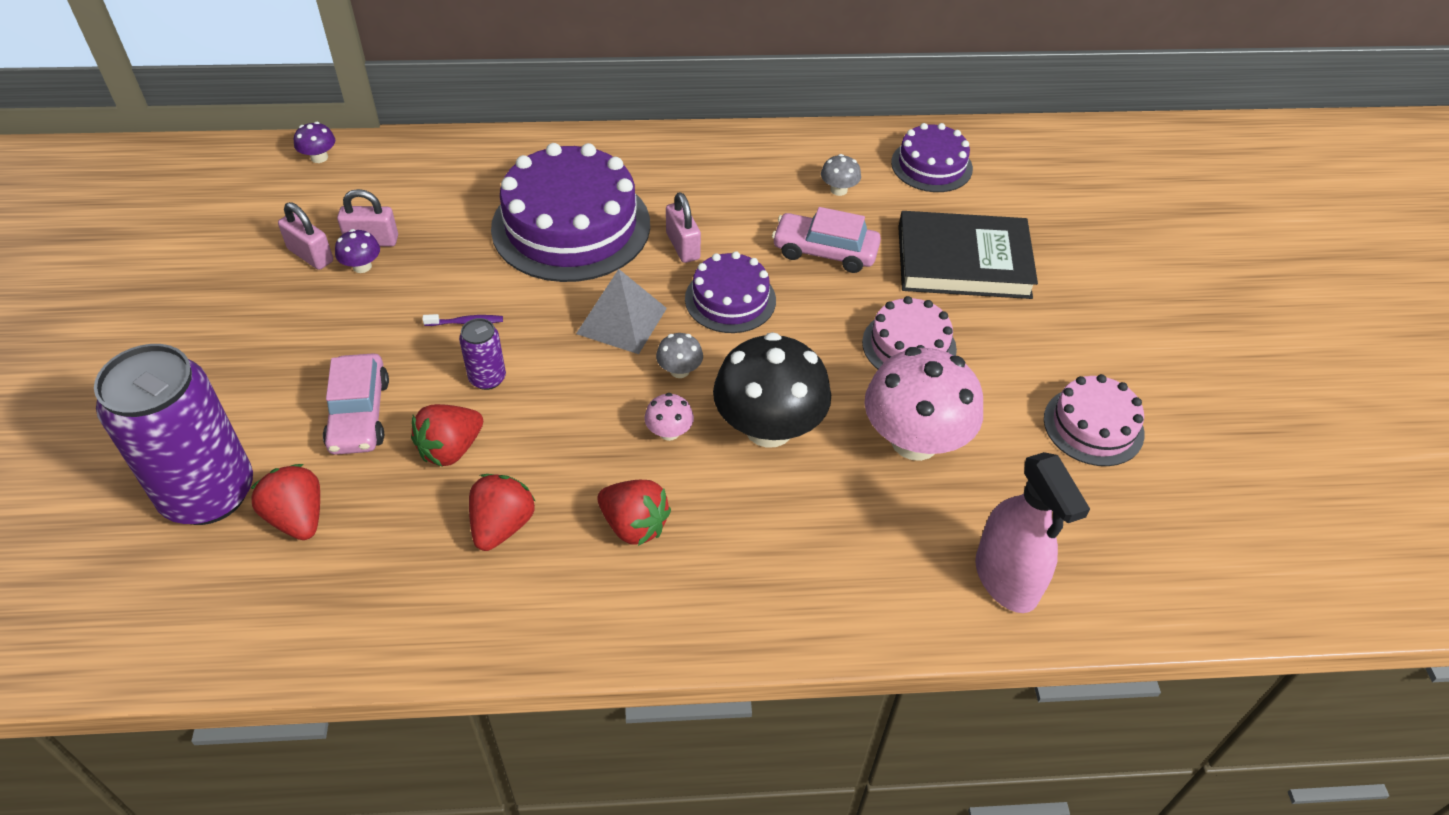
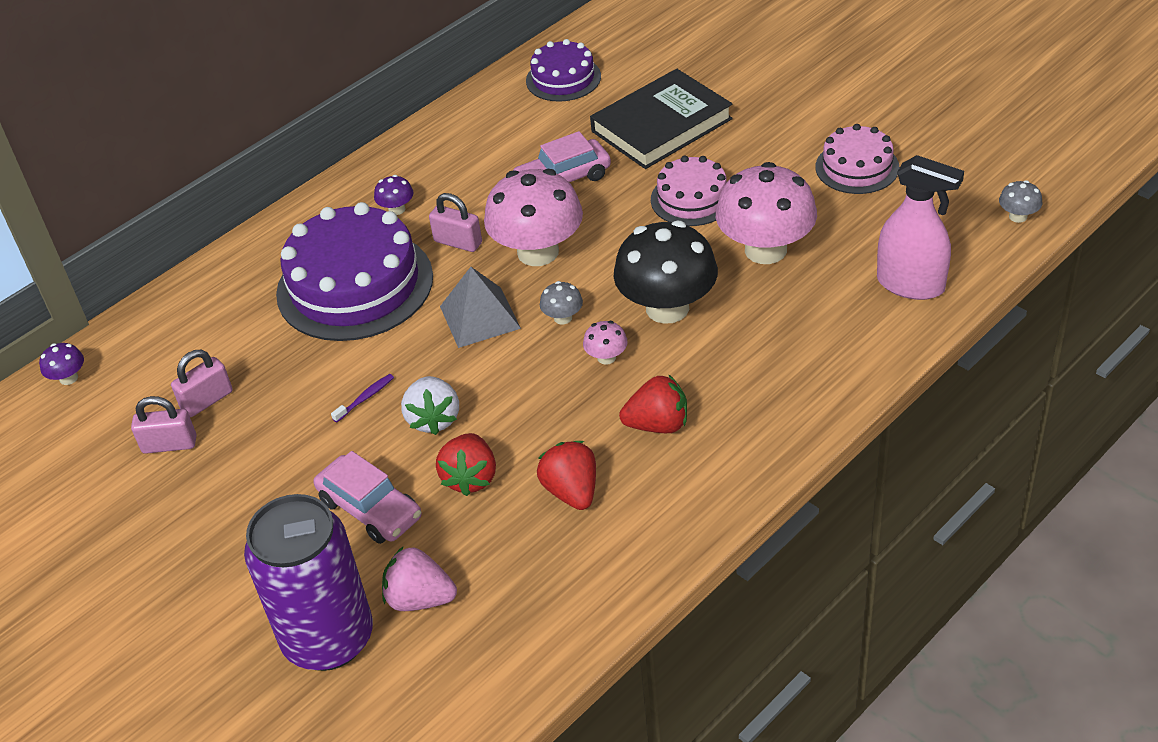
camera: 35 degrees left, 5 degrees down
(298, 518) = (420, 599): red strawberry -> pink strawberry
(362, 266) = (225, 422): purple mushroom -> purple mushroom (397, 209)
(487, 378) = (433, 419): purple can -> white strawberry
(730, 299) = (538, 252): purple cake -> pink mushroom
(838, 190) = (520, 135): grey mushroom -> grey mushroom (1018, 216)

